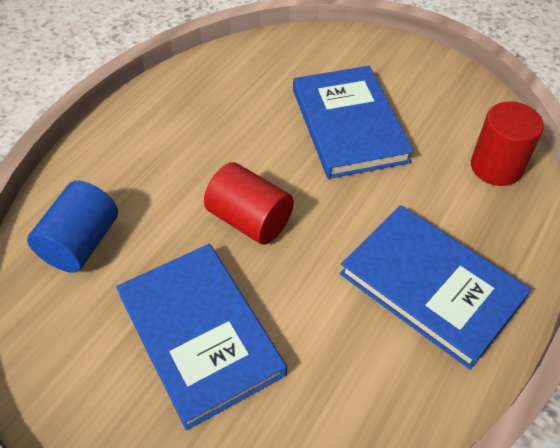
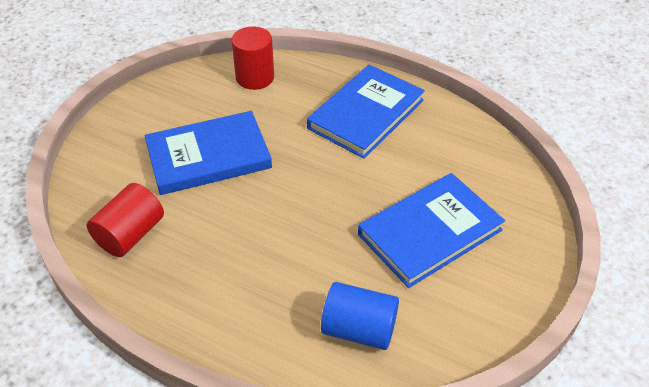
camera: 95 degrees left, 5 degrees down
(250, 220) = (319, 213): red cylinder -> red cylinder (130, 234)

